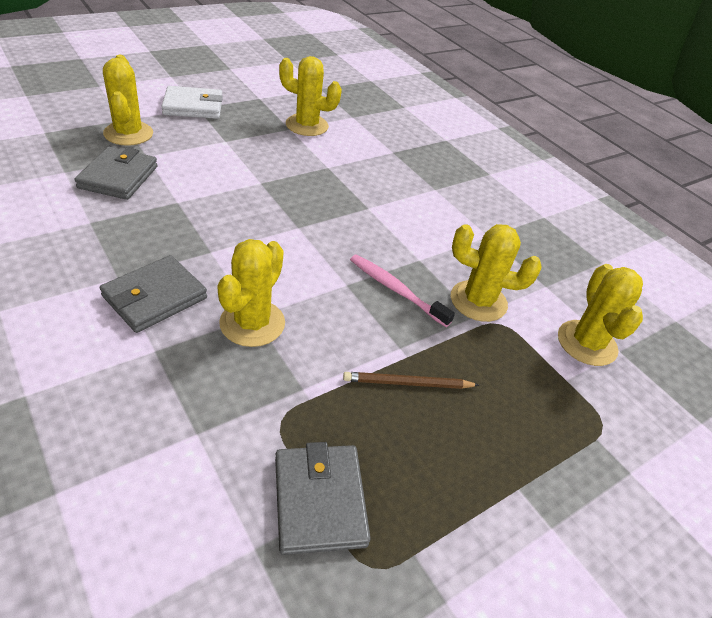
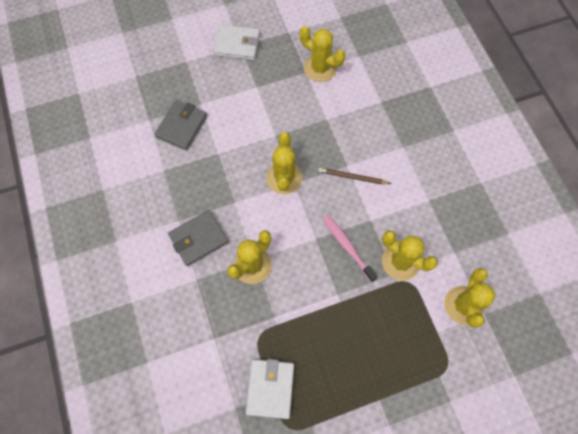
camera: 20 degrees right, 25 degrees up
(128, 134) = (190, 78): yellow cactus -> yellow cactus (284, 178)
(319, 501) = (270, 388): grey wallet -> white wallet
(408, 383) = (335, 321): brown pencil -> brown pencil (352, 177)

